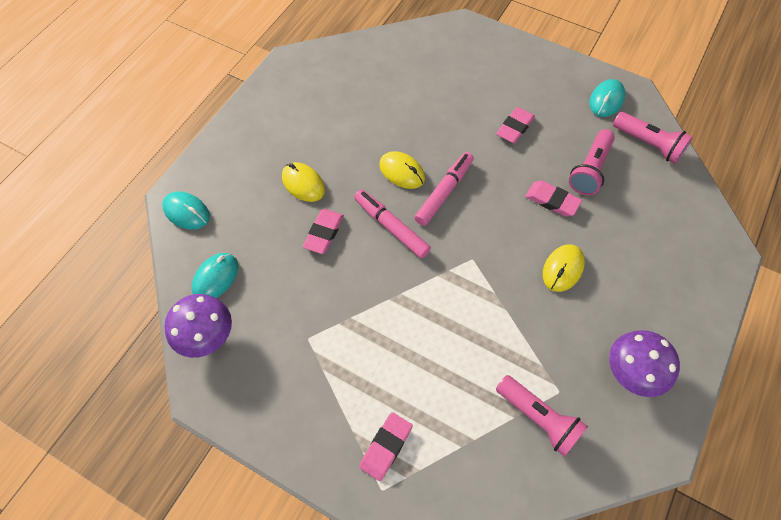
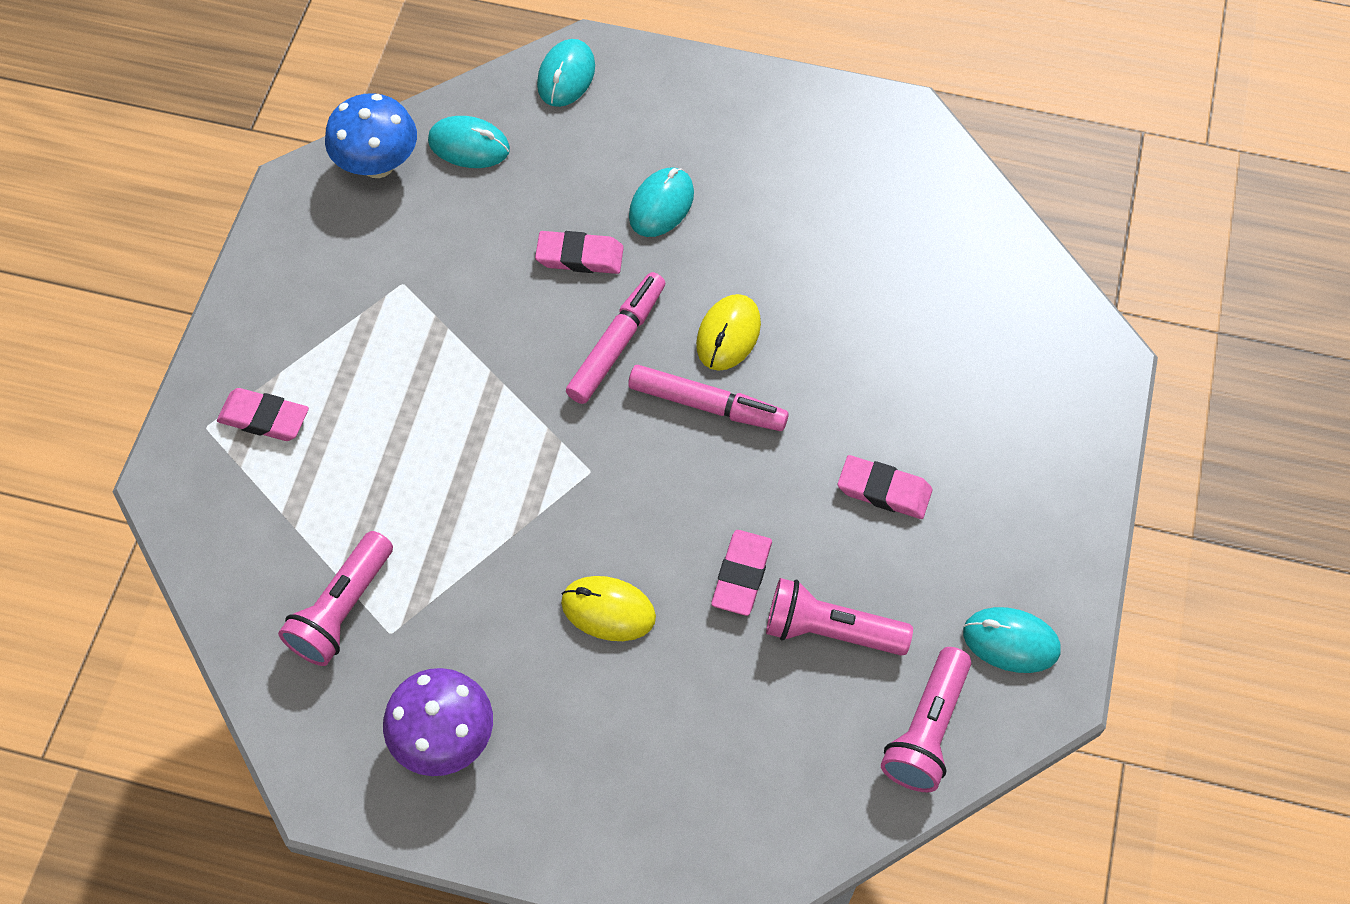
camera: 75 degrees right, 0 degrees up
(207, 336) = (378, 164): purple mushroom -> blue mushroom
(303, 183) = (661, 205): yellow mouse -> turquoise mouse

